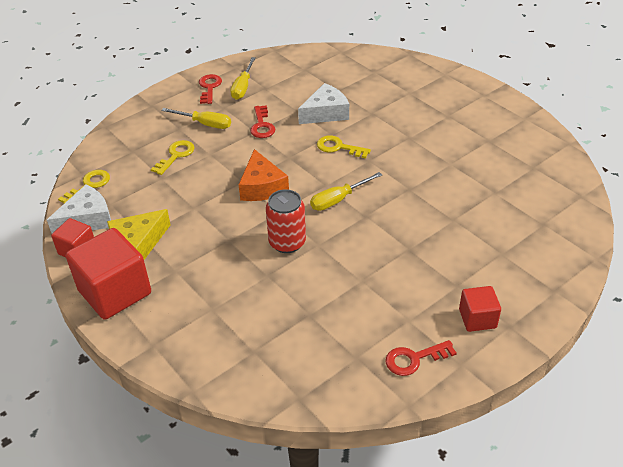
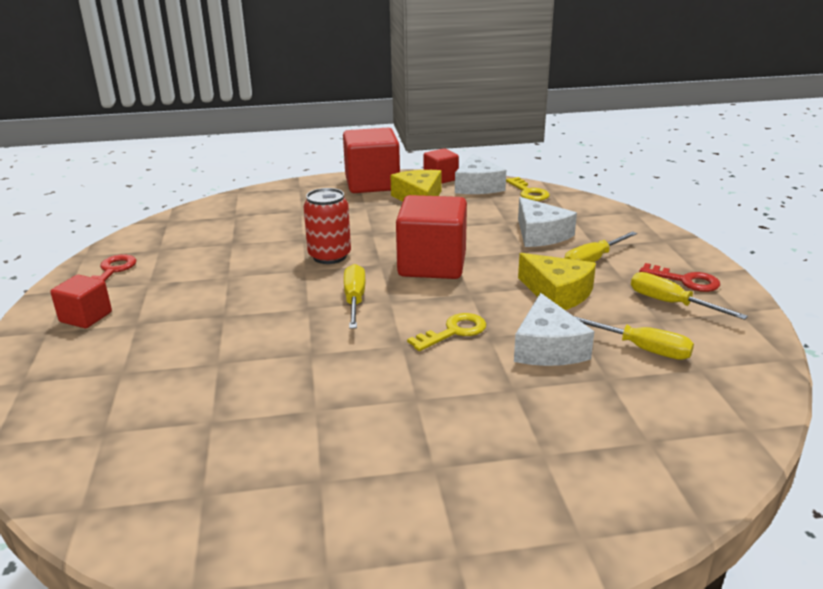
camera: 120 degrees right, 15 degrees down
(176, 155) = (540, 234): yellow key -> white cheese
(262, 125) = (557, 293): red key -> yellow cheese
(262, 187) = (432, 265): orange cheese -> red cube
(300, 87) = (641, 348): none -> yellow screwdriver

